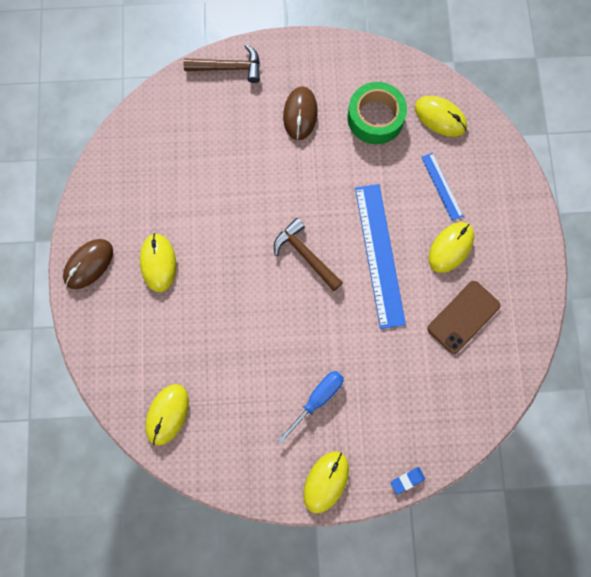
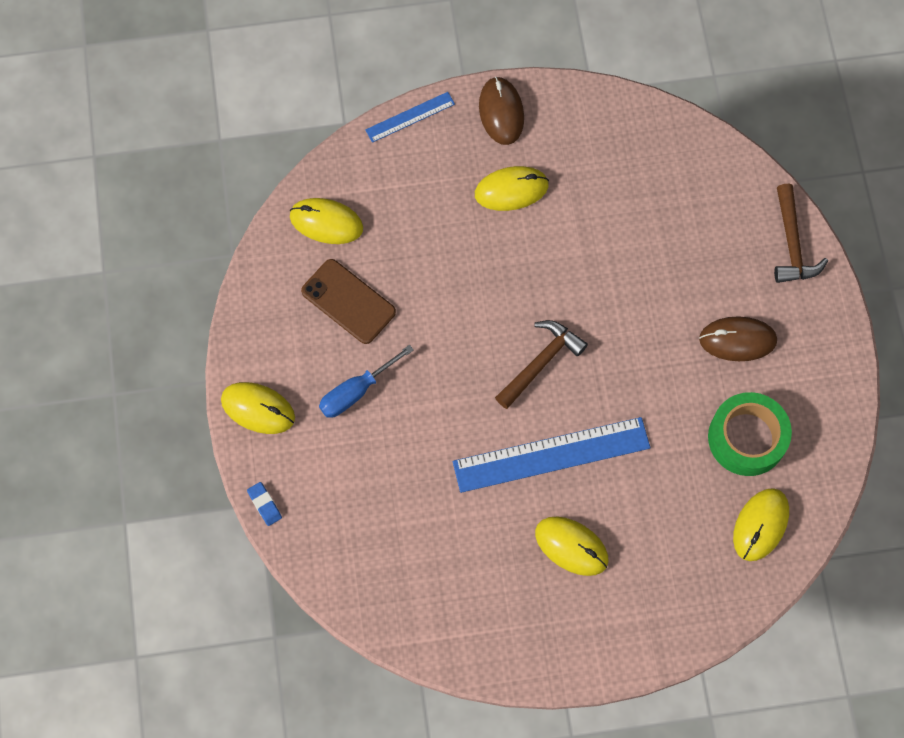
camera: 85 degrees right, 5 degrees down
(88, 264) = (501, 112): brown mouse -> brown mouse turned 45 degrees clockwise
(317, 399) = (356, 391): blue screwdriver -> blue screwdriver turned 105 degrees clockwise
(441, 186) = (658, 531): blue ruler -> blue ruler (410, 117)
(463, 317) = (478, 566): brown phone -> brown phone (348, 301)

